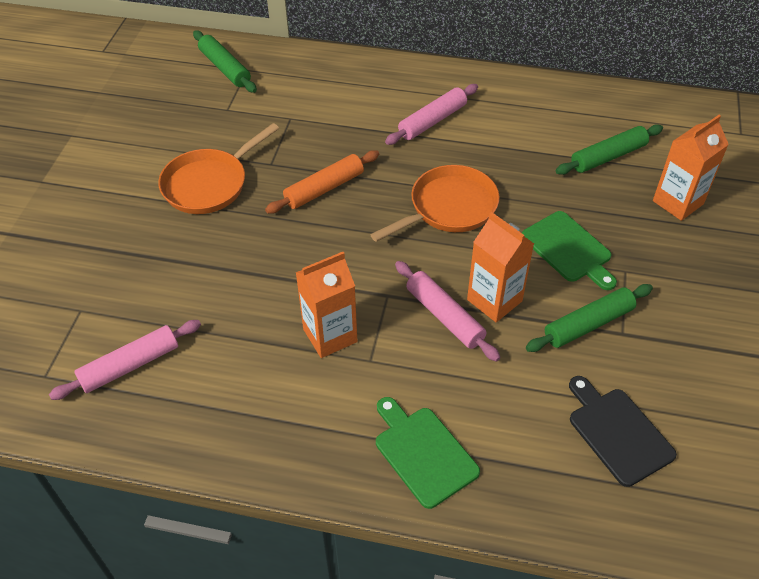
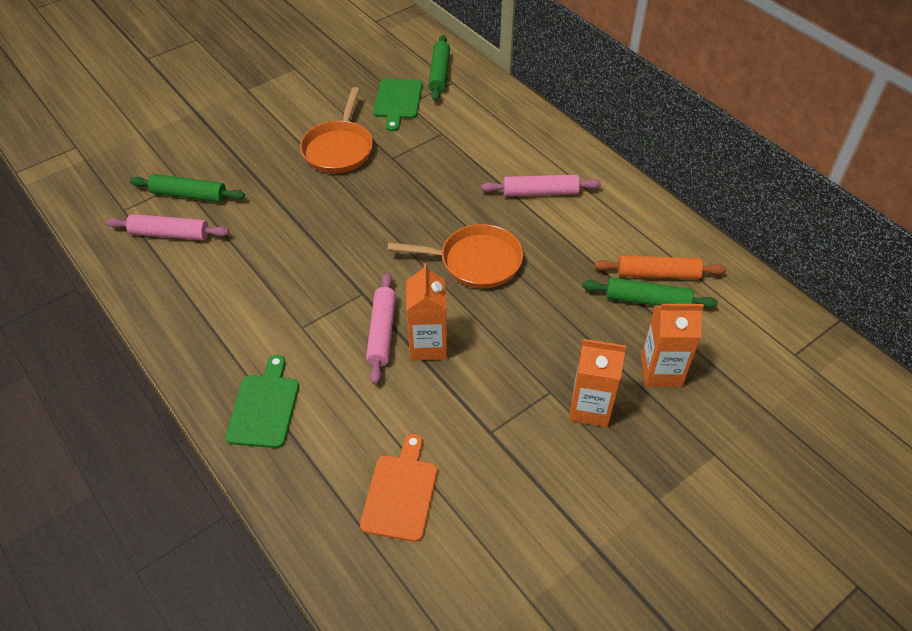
camera: 40 degrees right, 0 degrees up
(209, 184) = (339, 148): orange pan -> orange pan turned 75 degrees counterclockwise
(324, 189) = (406, 196): orange rolling pin -> orange rolling pin (657, 274)
(330, 335) = (297, 294): orange carton -> orange carton (590, 408)
(569, 249) = (526, 347): green cutting board -> green cutting board (397, 101)
(588, 324) = (473, 408): green rolling pin -> green rolling pin (189, 195)
(617, 432) = (400, 493): black cutting board -> orange cutting board

